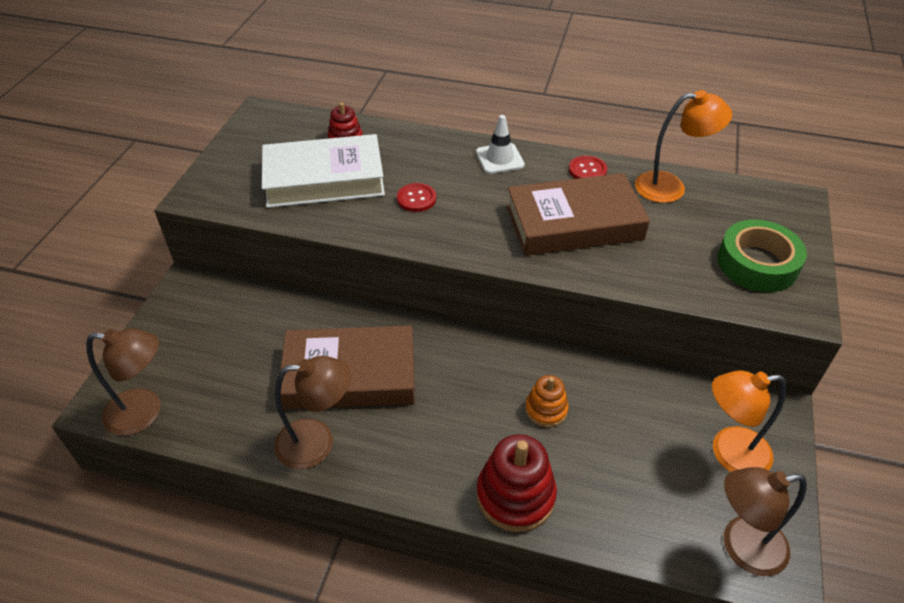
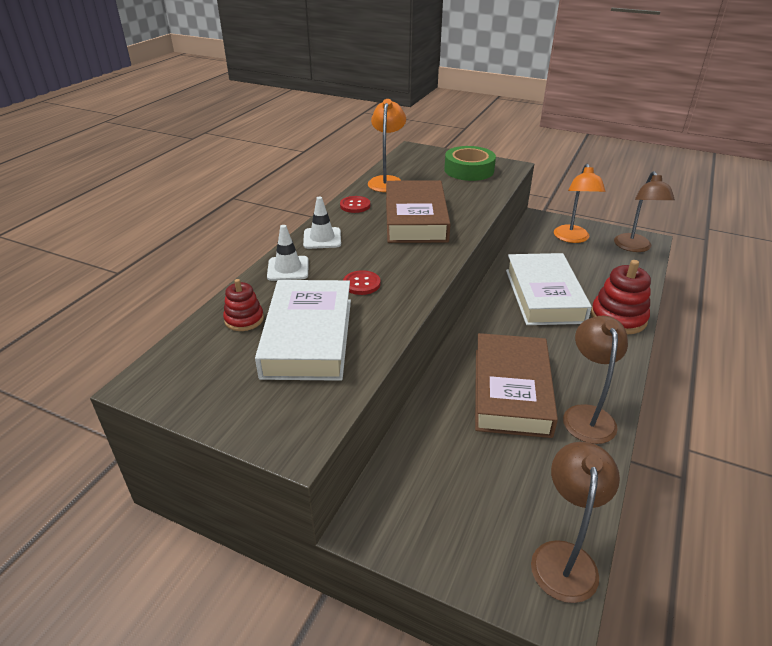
camera: 80 degrees left, 10 degrees down
(433, 148) = (288, 269): none -> white traffic cone
(546, 409) = (544, 295): orange stacking toy -> white book

